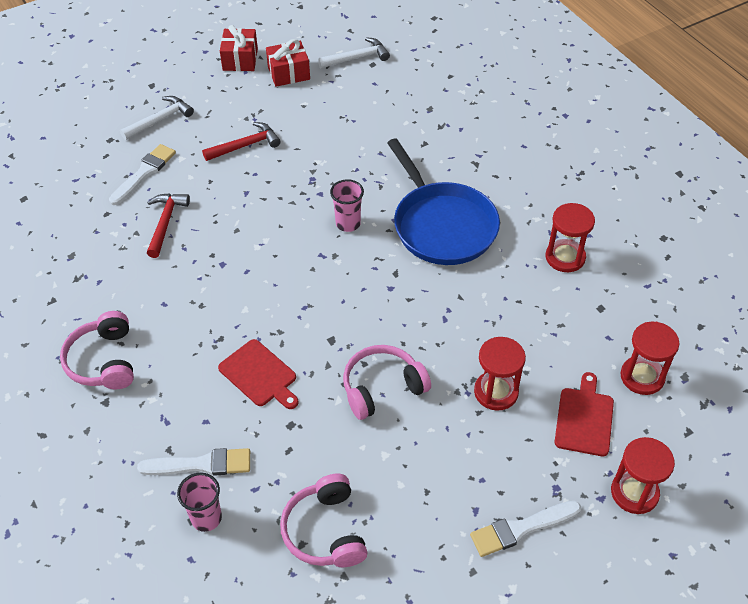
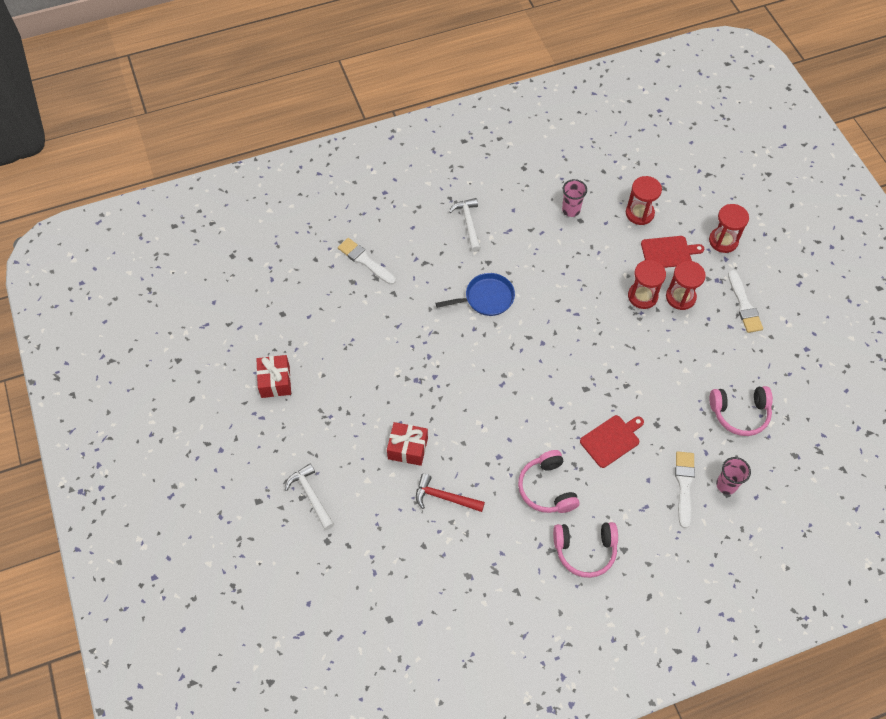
camera: 80 degrees left, 10 degrees up
(144, 173) = (379, 512): white brush -> white brush (365, 261)
(240, 59) = (243, 420): red gift -> red gift (407, 448)
(245, 145) = (363, 426): red hammer -> none
(348, 224) = (472, 361): pink cup -> pink cup (571, 210)
(357, 58) = (270, 324): white hammer -> white hammer (468, 223)
(382, 388) = (632, 362): pink headphones -> pink headphones (547, 488)
(442, 225) = (486, 298): blue pan -> blue pan, size x0.61
(565, 257) = (532, 229): red hourglass -> red hourglass (680, 297)
(584, 419) = (668, 252): red cutting board -> red cutting board turned 150 degrees clockwise

